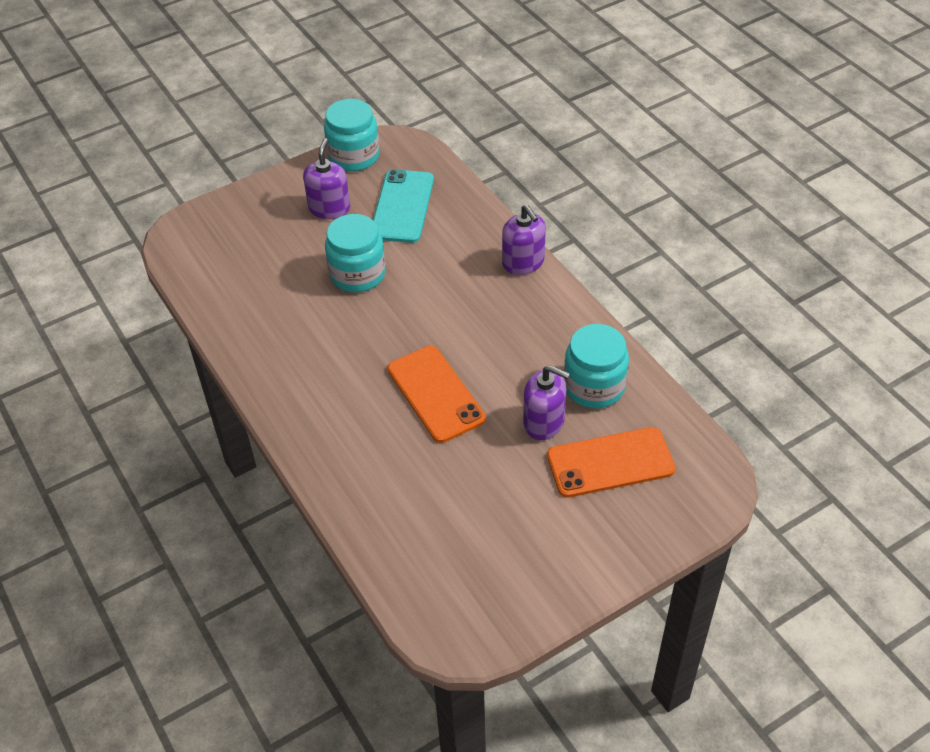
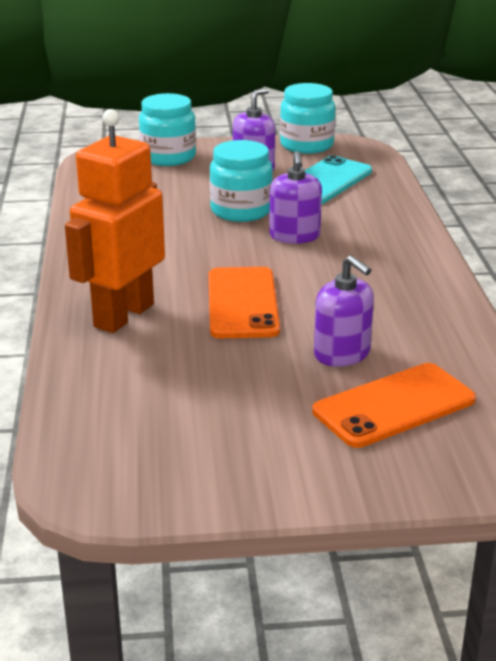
camera: 25 degrees right, 20 degrees down
(352, 446) = (123, 315): none -> orange robot
(523, 262) = (418, 241): purple soap dispenser -> purple soap dispenser (294, 236)
(594, 386) = (423, 343): turquoise jar -> turquoise jar (168, 157)
(610, 462) = (394, 405): orange phone -> orange phone turned 45 degrees counterclockwise

